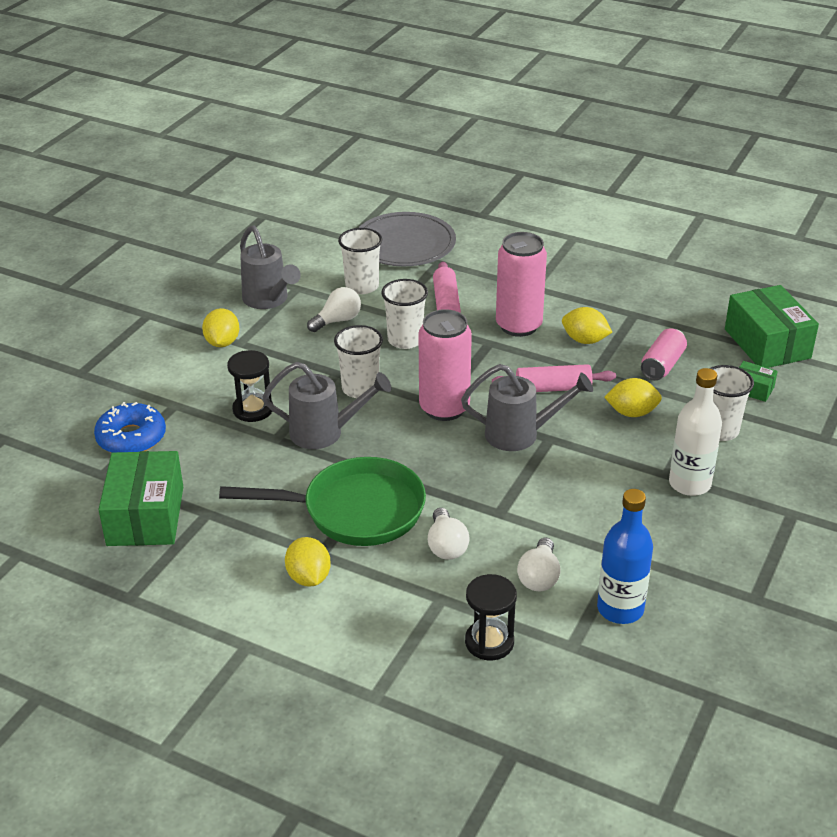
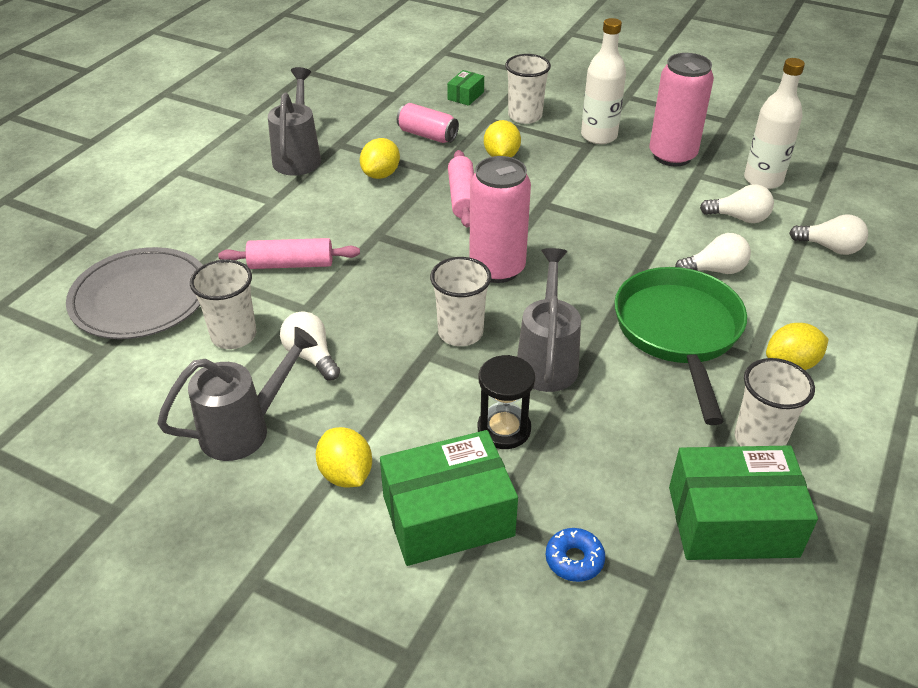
camera: 90 degrees left, 5 degrees up
(131, 438) = (574, 559): blue donut -> blue donut, size x0.58
(222, 342) = (346, 474): yellow lemon -> yellow lemon turned 60 degrees clockwise
(405, 340) = (363, 297): white cup -> white cup (759, 439)
(489, 642) = (830, 248): black hourglass -> white light bulb
(518, 326) = (347, 214): pink can -> pink can (672, 156)
(520, 434) = (539, 220): grey watering can -> grey watering can (298, 156)
(620, 609) = (763, 180): blue bottle -> white bottle
(767, 343) = (398, 82): green box -> green box (448, 516)

